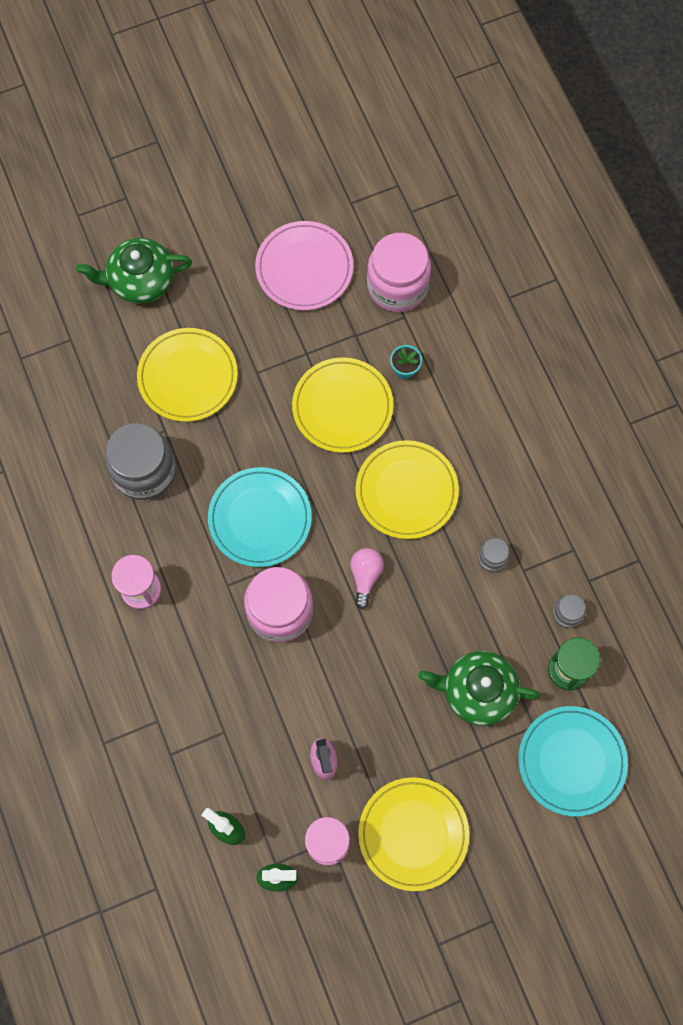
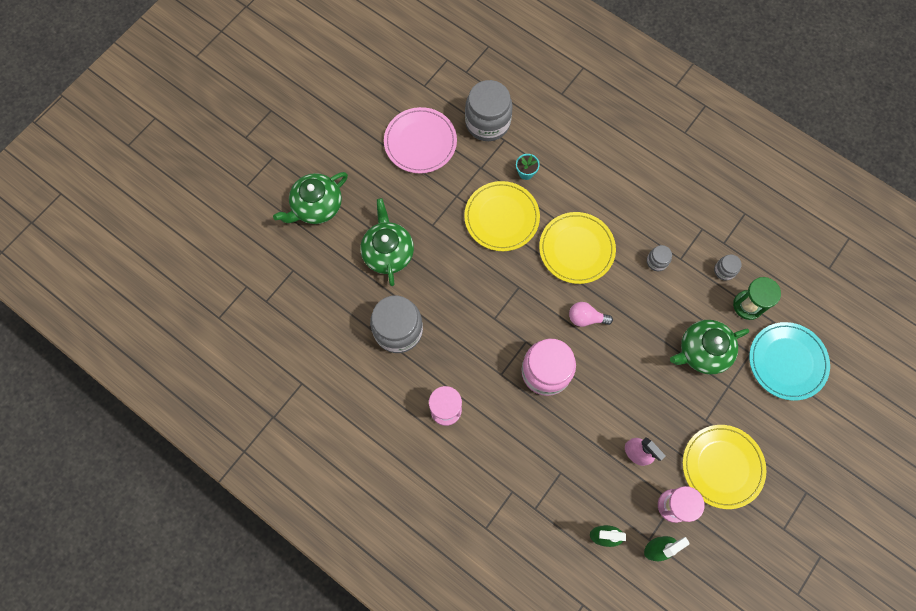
camera: 30 degrees left, 0 degrees up
(188, 376) = (388, 252): yellow plate -> green teapot
(260, 518) = (494, 319): turquoise plate -> none
(365, 576) = (586, 318): pink light bulb -> pink light bulb turned 60 degrees counterclockwise
(397, 286) = (487, 122): pink jar -> grey jar

